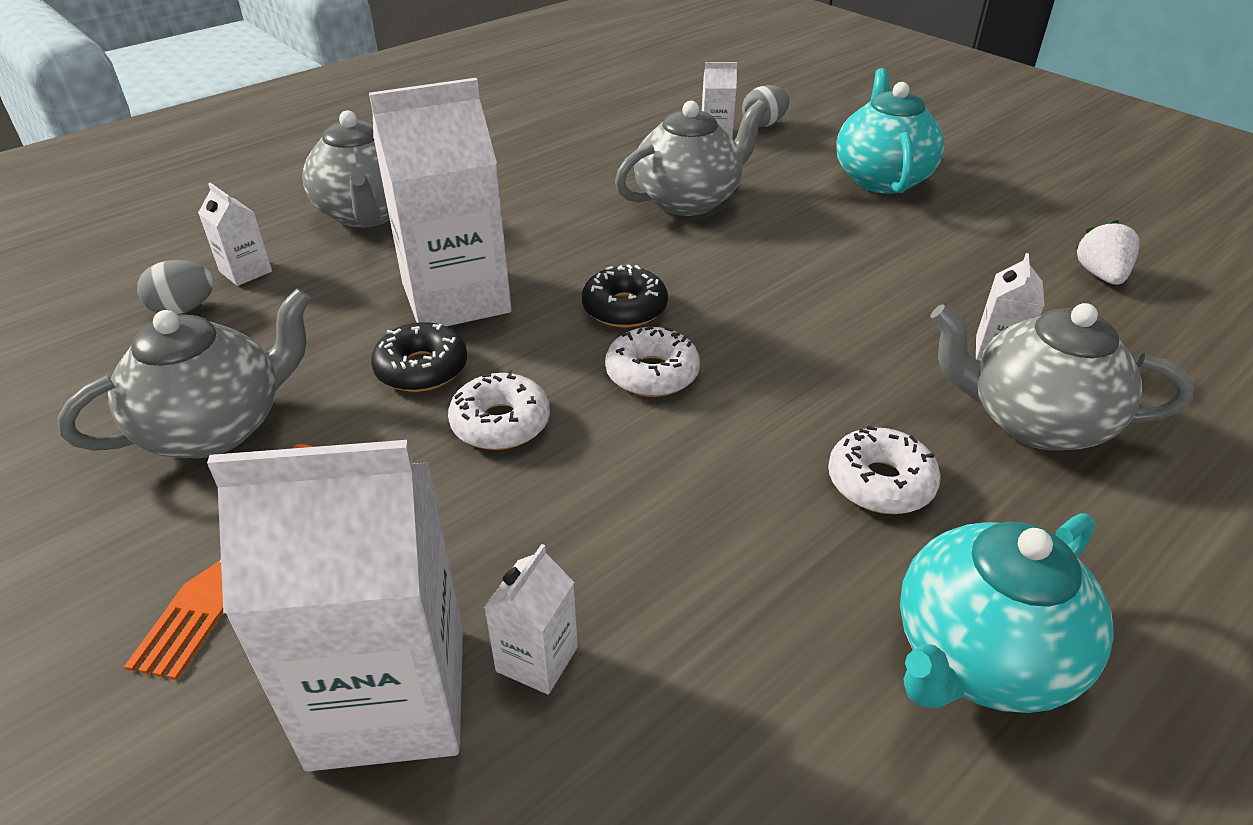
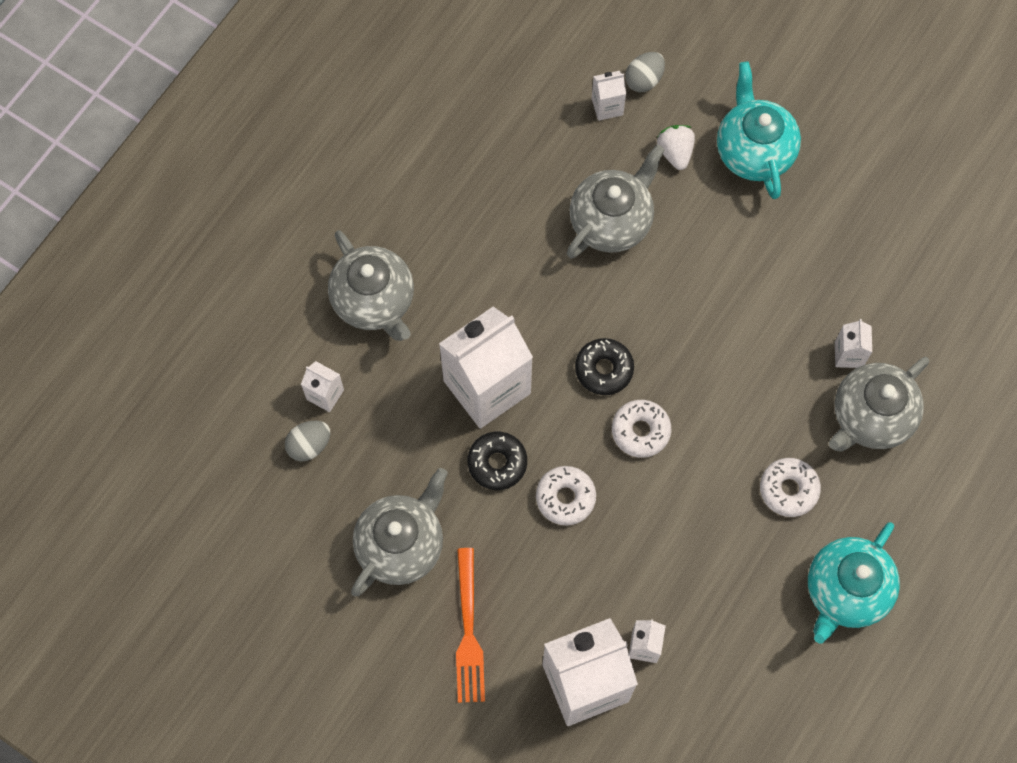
camera: 15 degrees left, 30 degrees up
(1034, 422) = (870, 417): grey teapot -> grey teapot turned 45 degrees counterclockwise
(1100, 275) = (915, 250): white strawberry -> white strawberry (675, 152)

